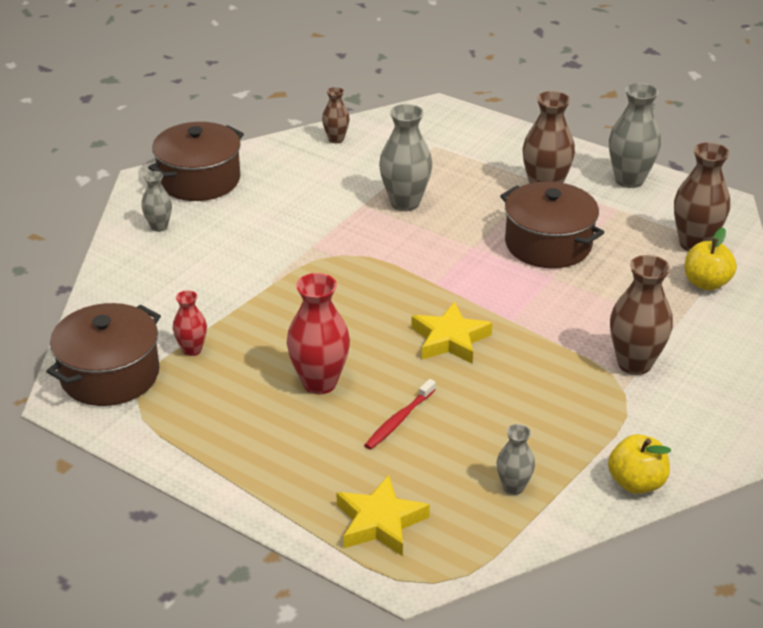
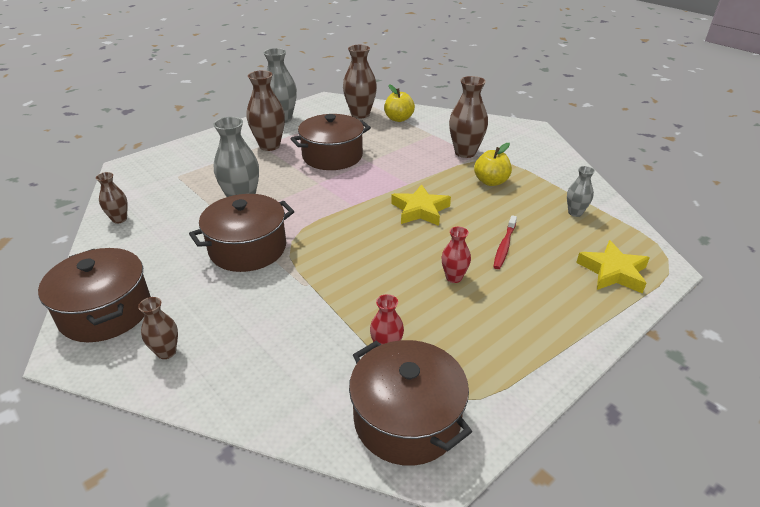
camera: 75 degrees left, 0 degrees up
(159, 226) = (166, 352): grey vase -> brown vase
(318, 230) = (248, 248): none -> brown pot
(319, 383) = (454, 277): red vase -> red vase, size x0.56
(399, 420) = (504, 246): red toothbrush -> red toothbrush turned 60 degrees clockwise
(636, 483) = (570, 173): yellow apple -> yellow apple (491, 182)

